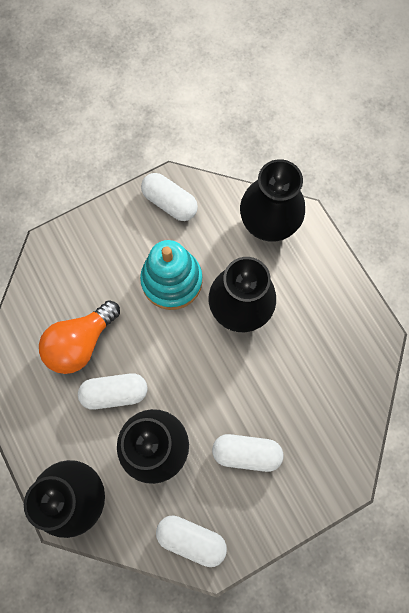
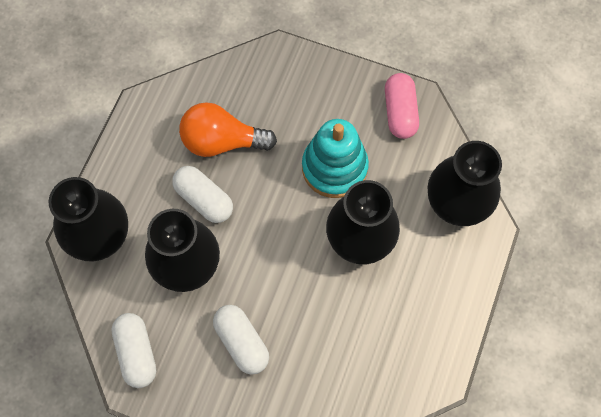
camera: 50 degrees right, 5 degrees down
(170, 202) = (400, 112): white capsule -> pink capsule

